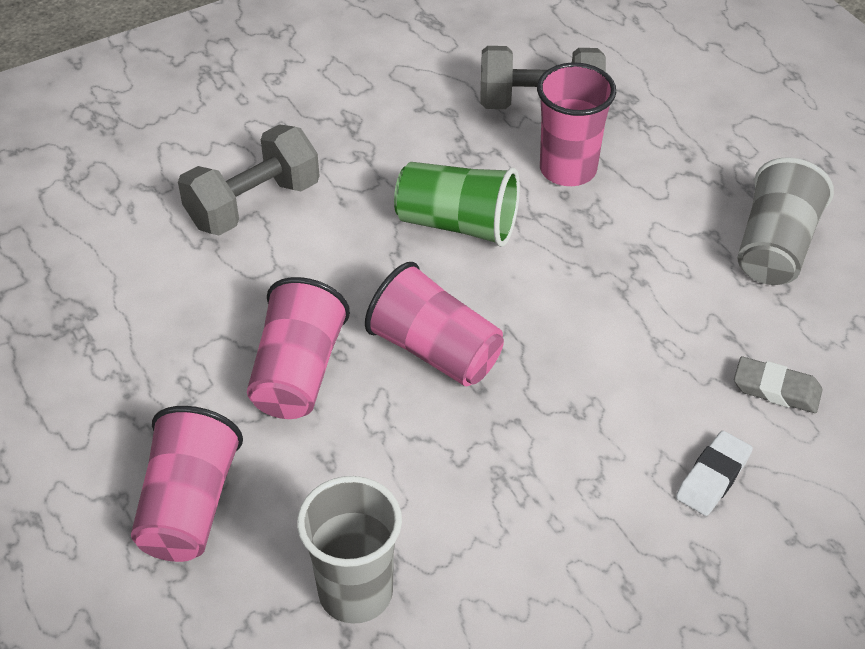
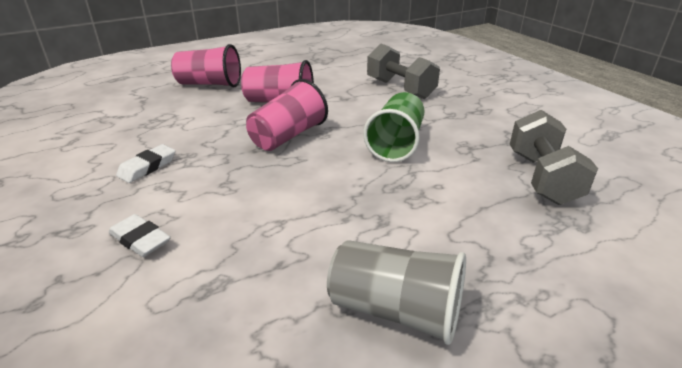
camera: 90 degrees right, 15 degrees down
(355, 592) = (139, 117): grey cup -> none
(541, 521) = (147, 167): none -> white eraser
(568, 169) = (467, 188): pink cup -> none
(776, 389) = (211, 287): grey eraser -> none

